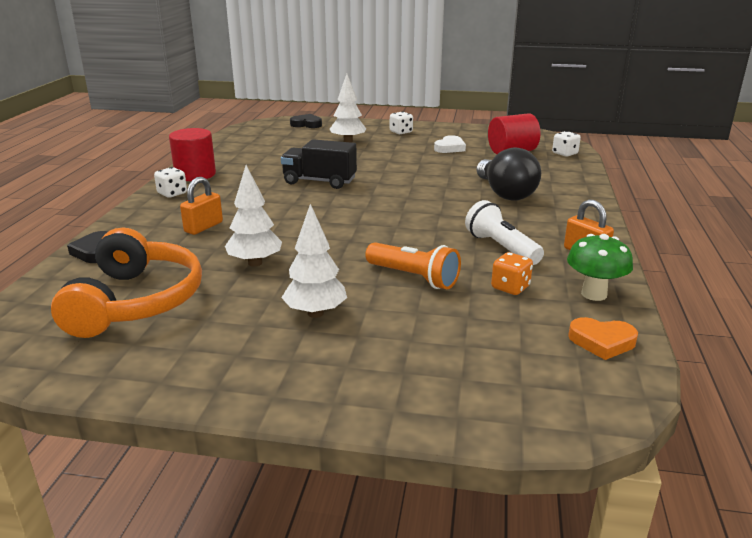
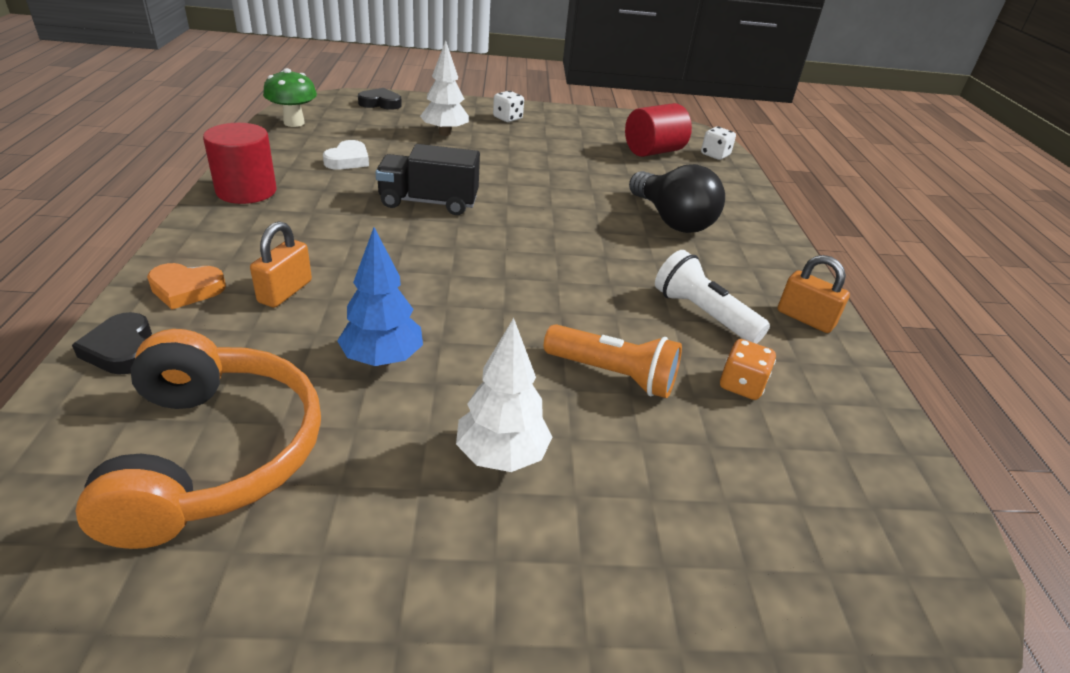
camera: 15 degrees left, 10 degrees up
(172, 193) = (220, 227): white dice -> none
(255, 263) = (382, 359): white tree -> blue tree
(450, 148) = (577, 145): white heart -> white heart (348, 160)
(594, 294) = (844, 390): green mushroom -> green mushroom (294, 123)
(602, 342) = (889, 476): orange heart -> orange heart (186, 289)

